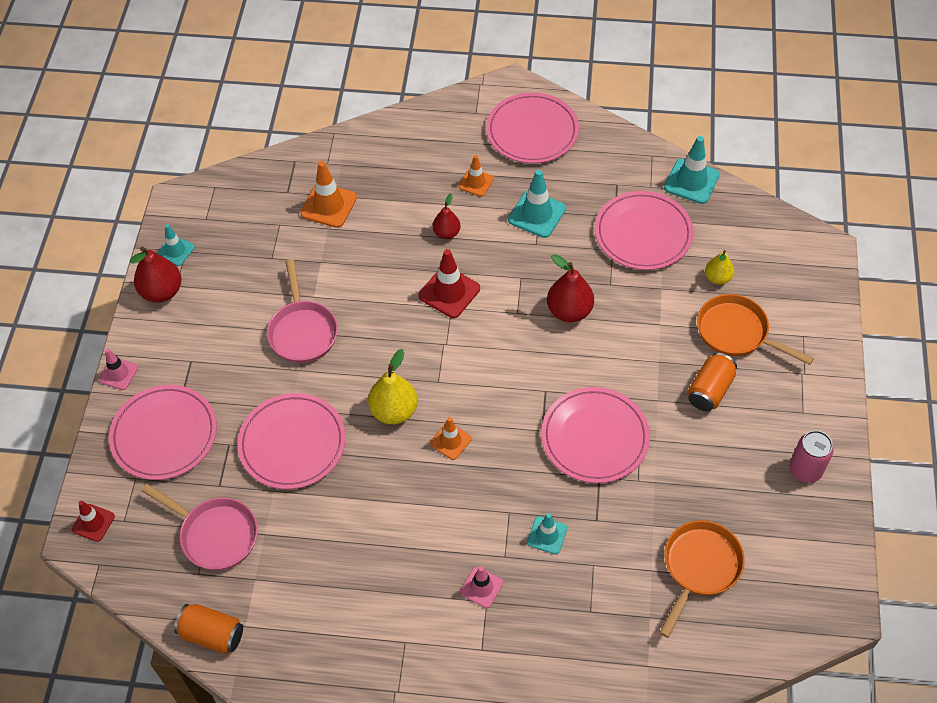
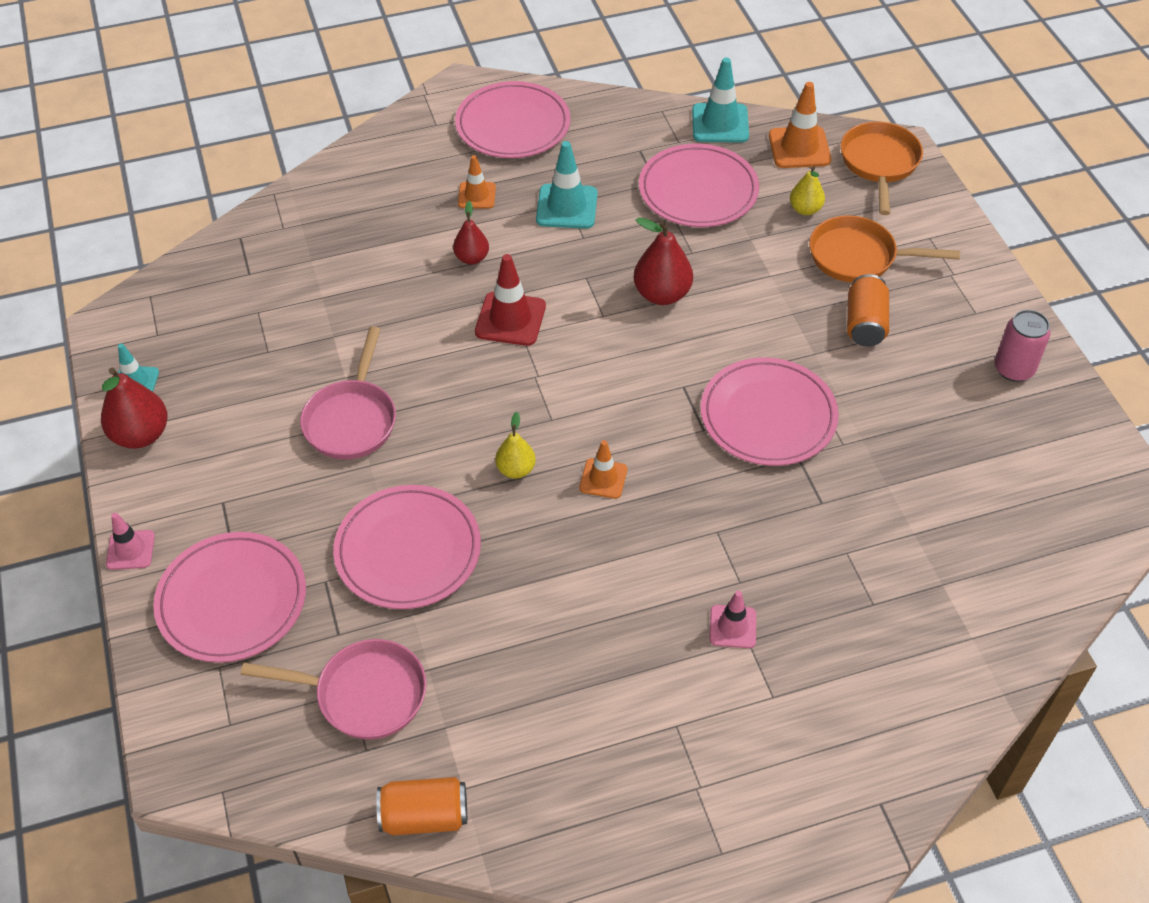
camera: 25 degrees left, 5 degrees down
(93, 523) = (188, 743): red traffic cone -> none
(302, 331) = (352, 420): pink pan -> pink pan turned 45 degrees clockwise
(328, 205) = (310, 272): orange traffic cone -> orange traffic cone (799, 148)
(394, 411) = (516, 469): yellow pear -> yellow pear, size x0.62
(547, 535) = (775, 540): turquoise traffic cone -> none
(699, 567) = (964, 510): orange pan -> orange pan (879, 163)

